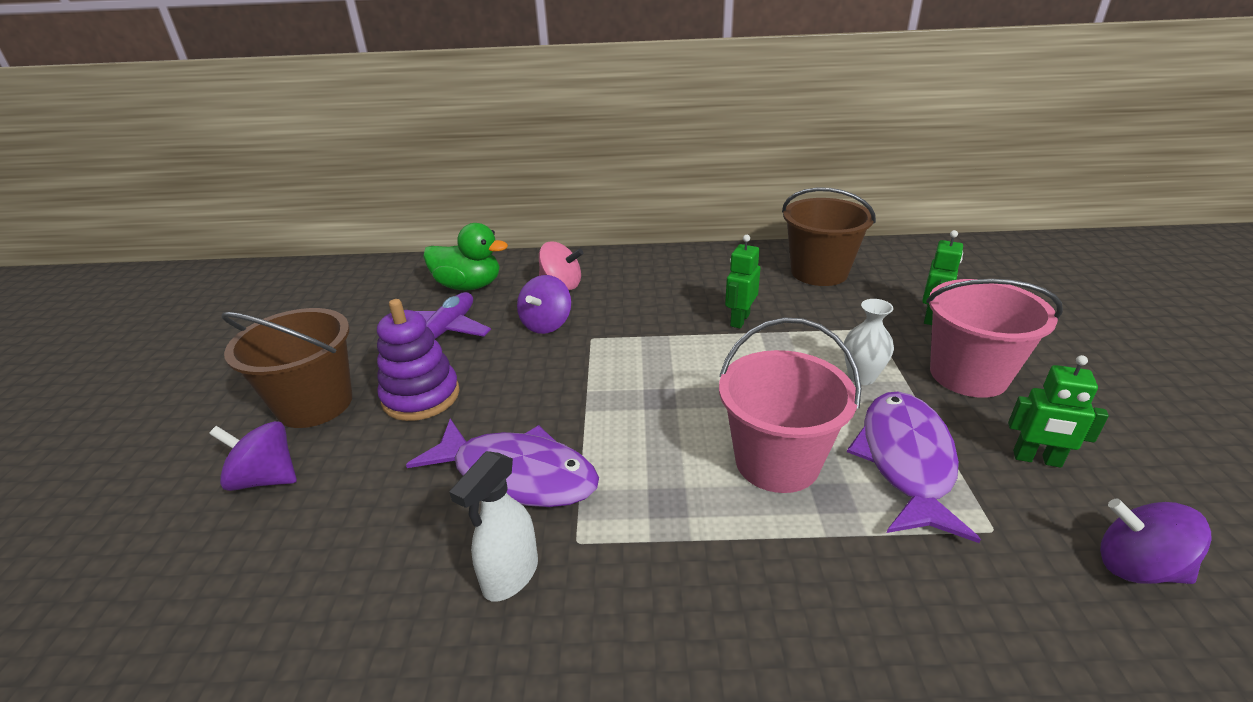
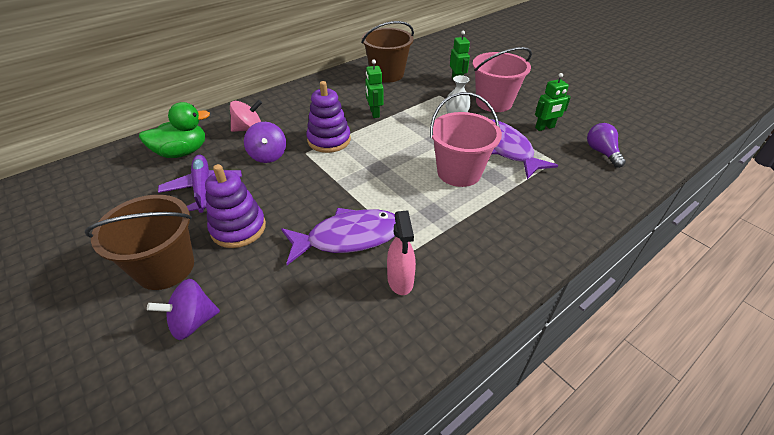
camera: 40 degrees left, 10 degrees up
(510, 576) = (400, 280): white spray bottle -> pink spray bottle
(638, 334) = (329, 140): none -> purple stacking toy
(1137, 567) = (601, 152): purple spinning top -> purple light bulb

